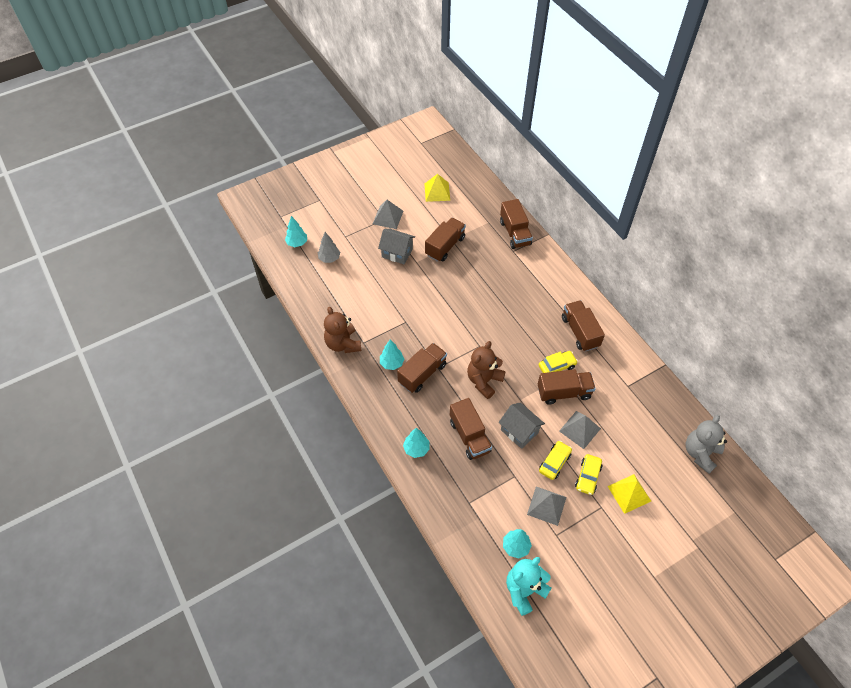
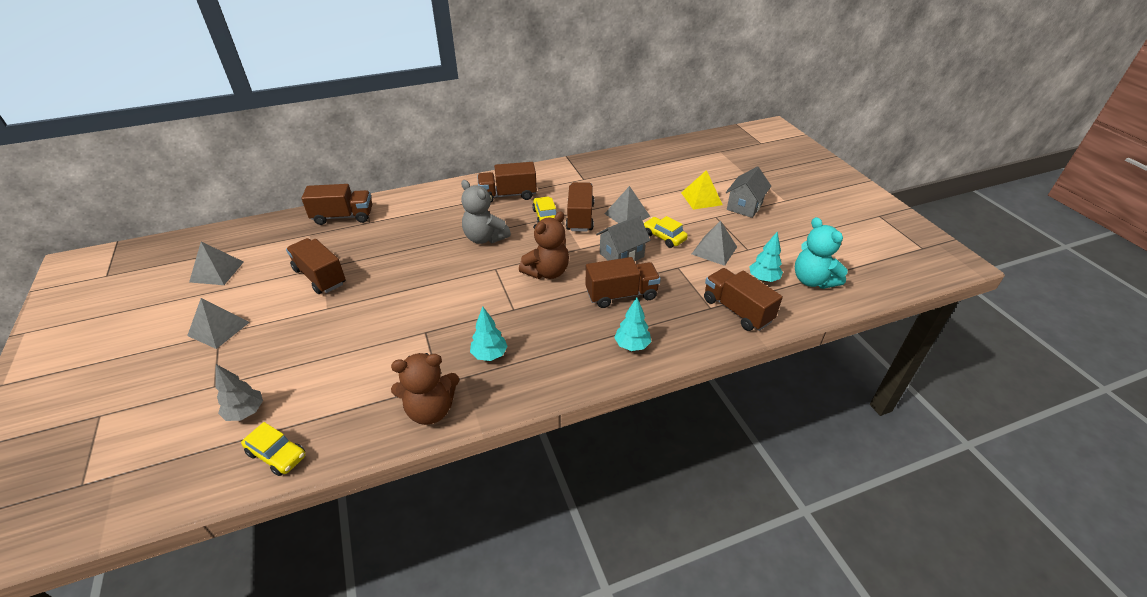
camera: 80 degrees left, 15 degrees down
(297, 243) = (172, 460): turquoise tree -> none
(397, 253) = (296, 326): grey house -> grey house (744, 206)
(422, 374) = (518, 325): brown truck -> brown truck (737, 310)
(437, 192) = (217, 271): yellow pyramid -> grey pyramid
(484, 381) = (547, 272): brown teddy bear -> brown teddy bear turned 90 degrees counterclockwise
(587, 477) = (682, 219): yellow car -> yellow car (277, 455)
(700, 453) = (663, 156): grey teddy bear -> grey teddy bear (485, 238)

